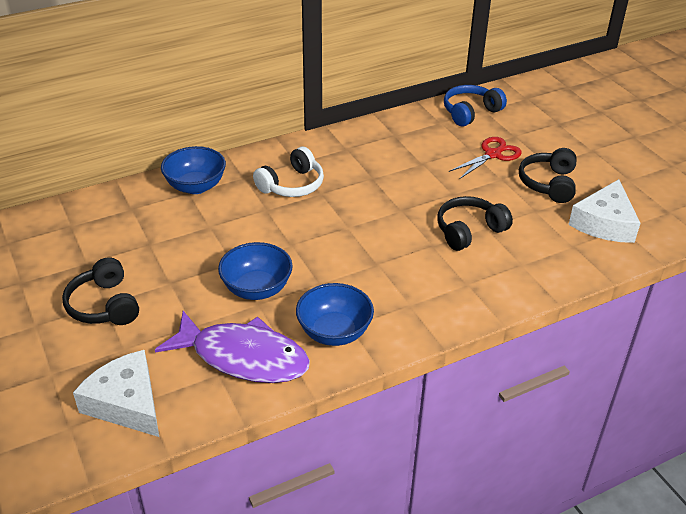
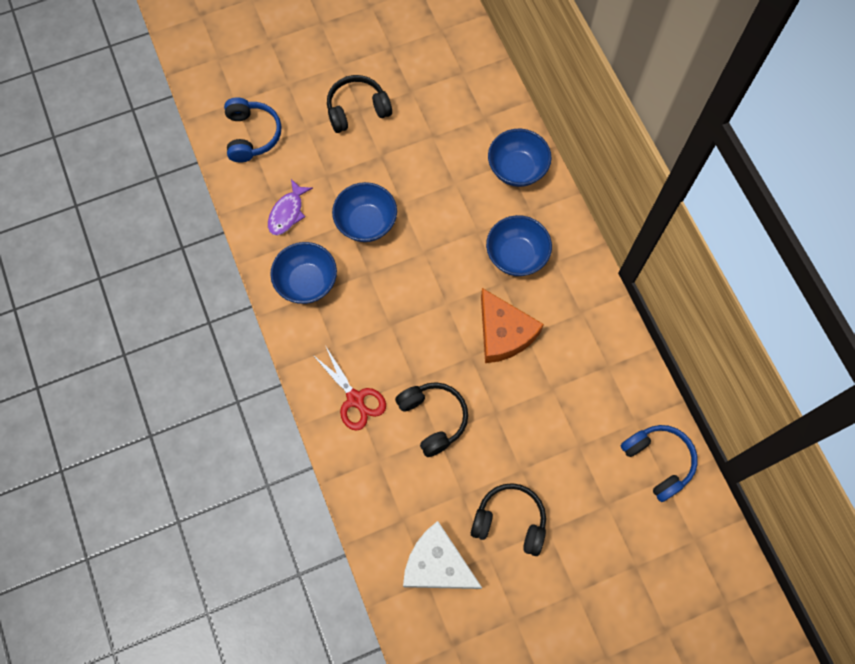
camera: 95 degrees right, 30 degrees up
(126, 403) = (252, 135): white cheese -> blue headphones
(243, 357) = (287, 212): purple fish -> purple fish, size x0.51
(292, 185) = (516, 256): white headphones -> blue bowl
(373, 191) = (504, 333): none -> orange cheese
(493, 154) = (568, 471): red scissors -> red scissors (355, 399)

